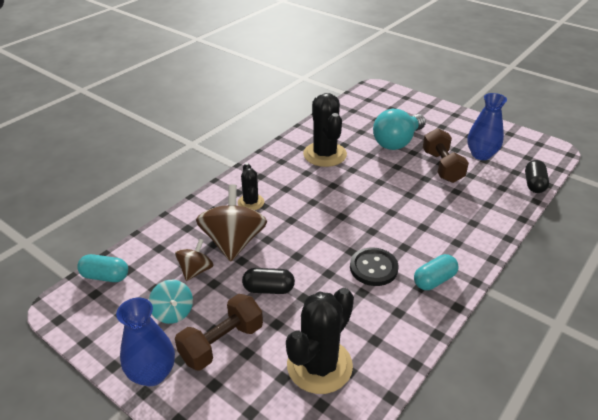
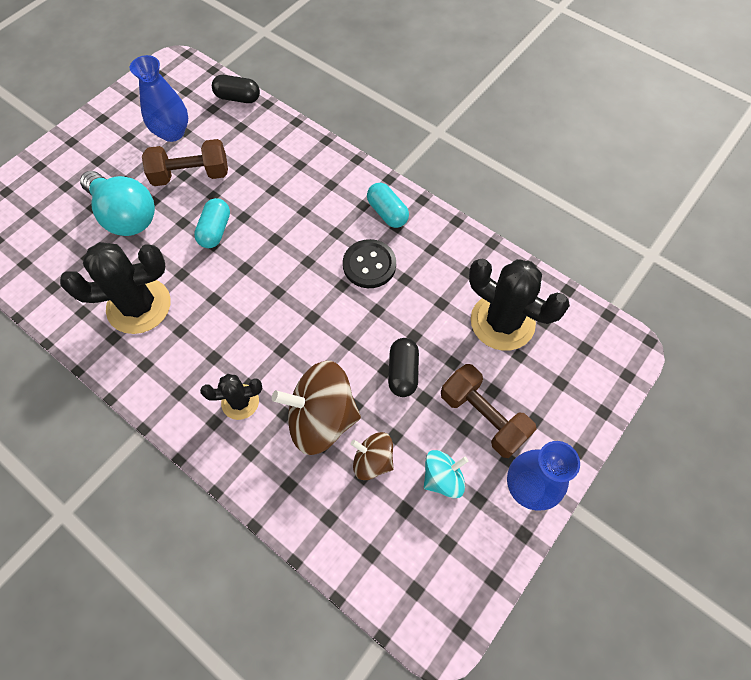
camera: 90 degrees left, 25 degrees up
(105, 276) = (384, 583): turquoise capsule -> turquoise capsule (215, 230)

